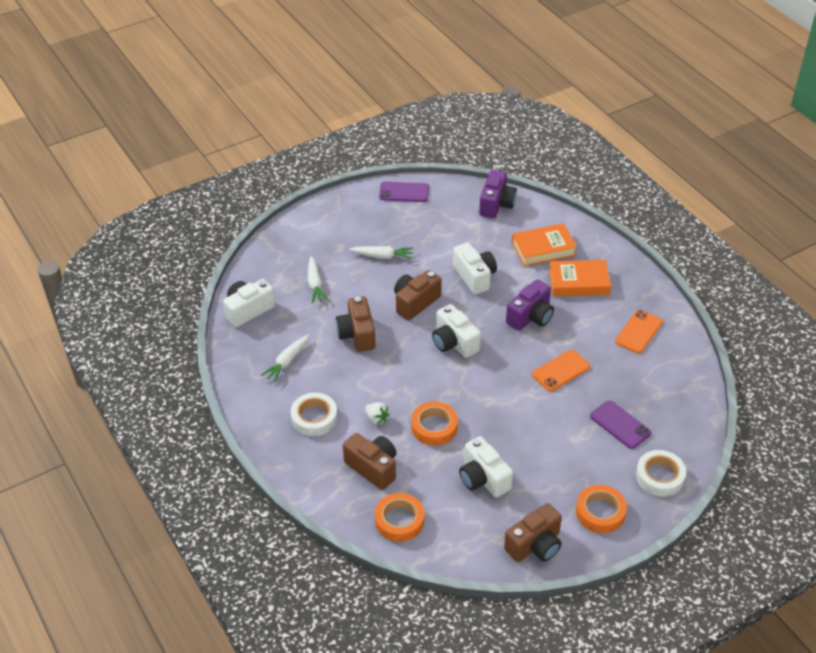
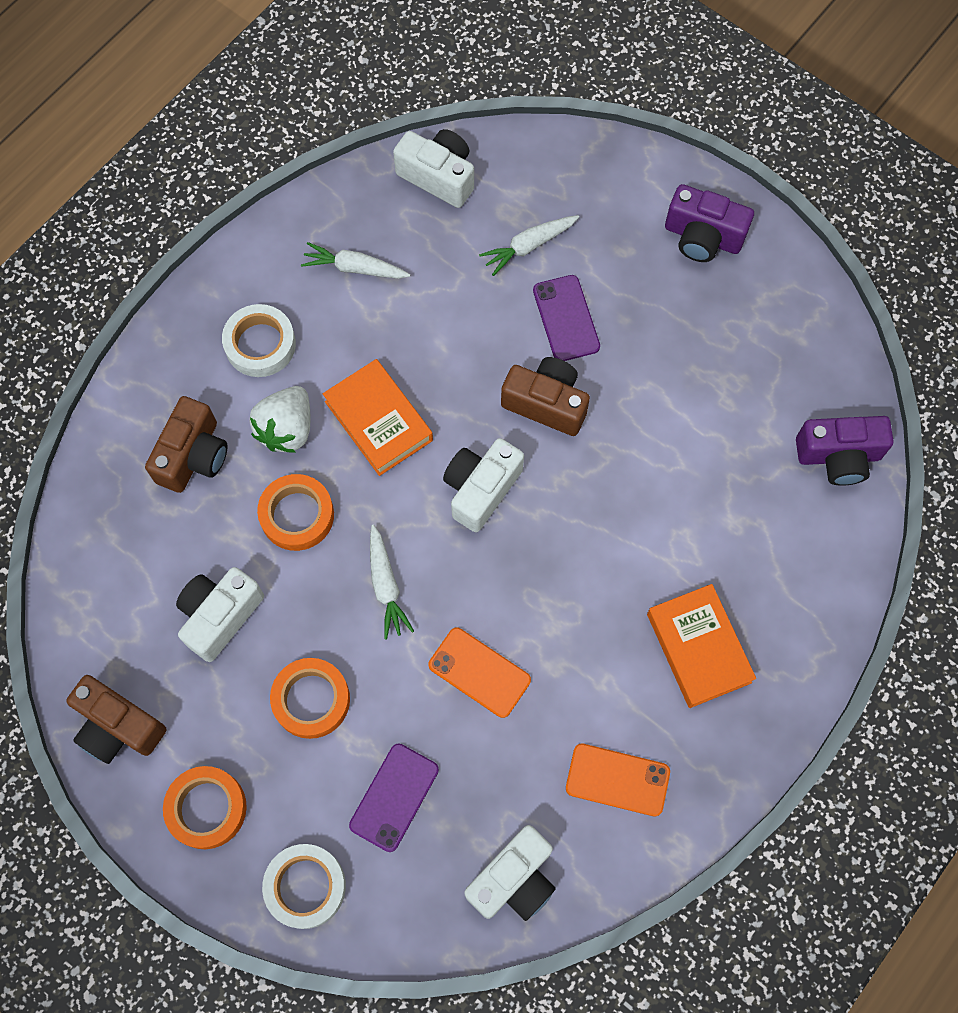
camera: 70 degrees right, 25 degrees up
(357, 334) = (446, 343): brown camera -> none
(376, 418) = (287, 429): white strawberry -> white strawberry, size x1.74
(382, 256) = (632, 320): white carrot -> white carrot (386, 586)
(399, 520) = (110, 523): orange tape -> orange tape (311, 700)
(404, 192) = (800, 300): purple phone -> purple phone (566, 318)
(475, 277) = (642, 475): white camera -> white camera (513, 879)
(531, 317) = (584, 591): purple camera -> purple camera (702, 237)
(543, 249) = (757, 566): orange book -> orange book (378, 421)

